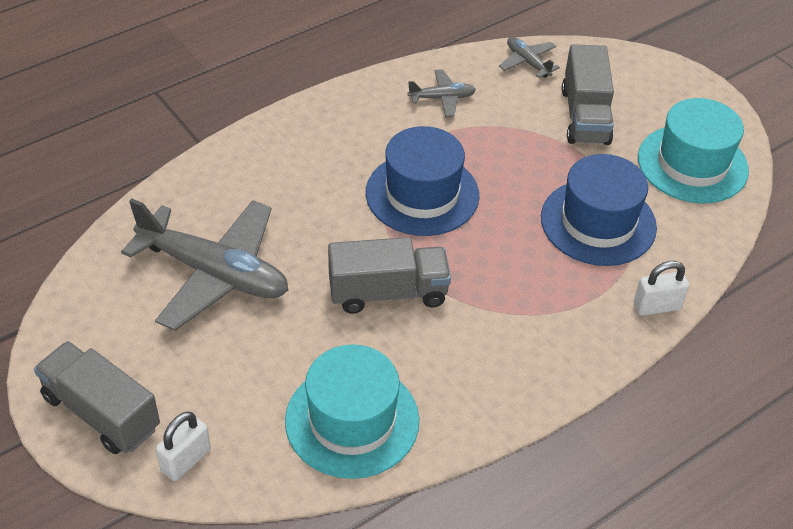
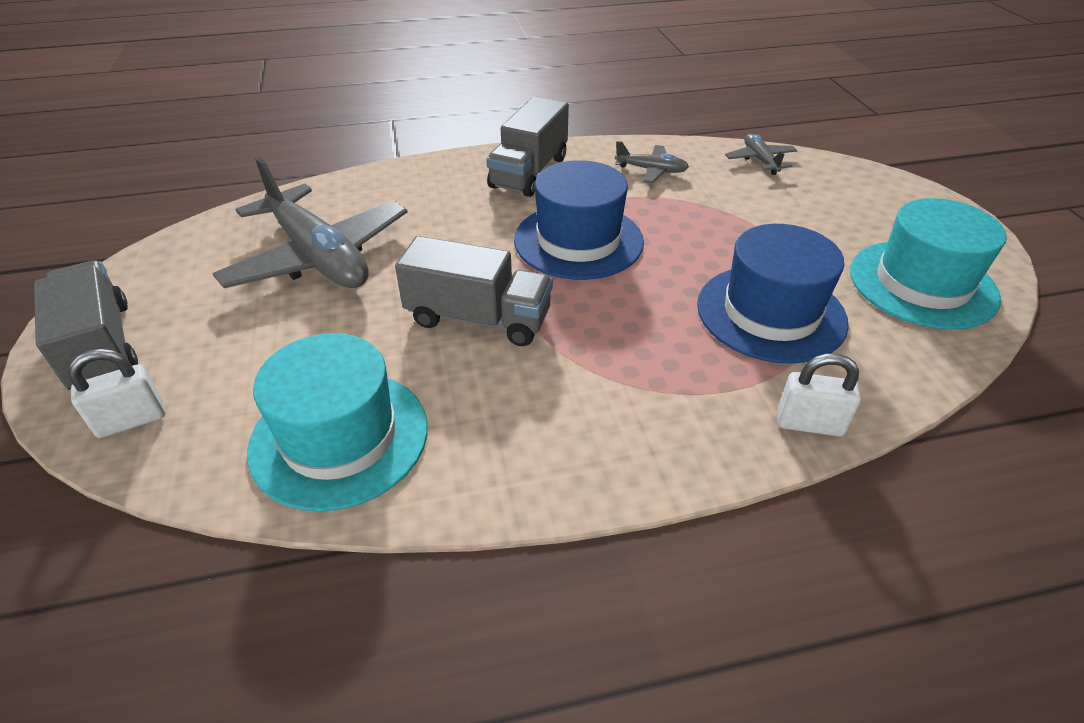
camera: 25 degrees right, 5 degrees down
(585, 116) = (803, 214): grey truck -> grey truck (529, 172)

